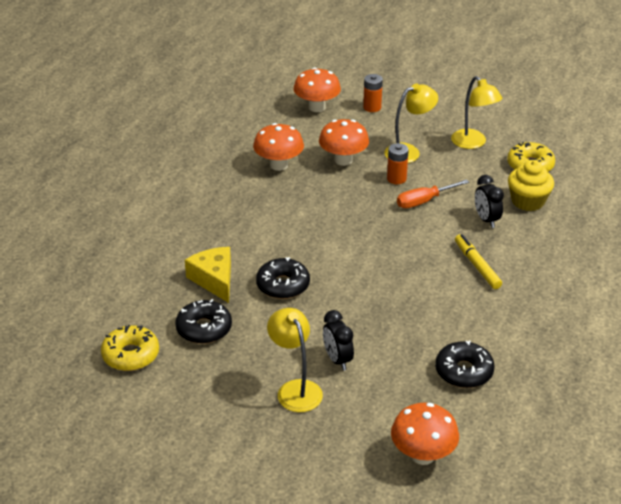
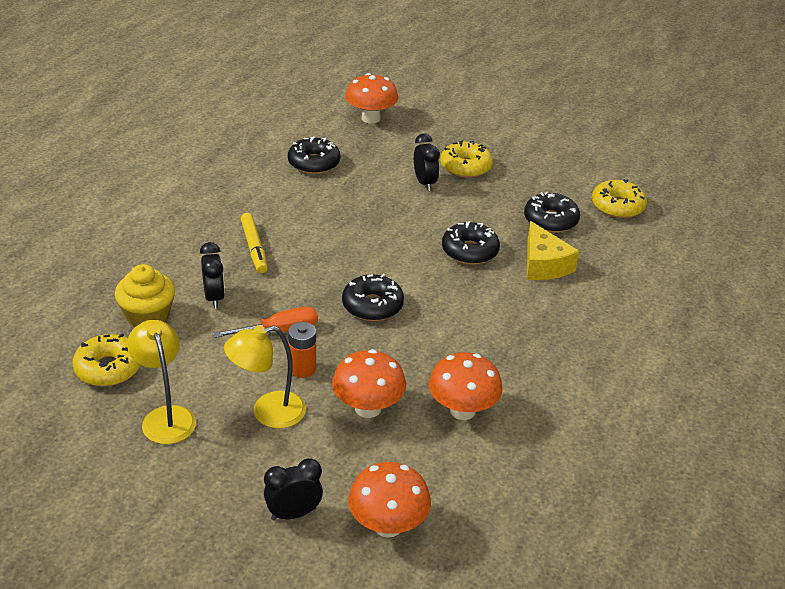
camera: 175 degrees left, 0 degrees up
(295, 389) = (465, 167): yellow lamp -> yellow donut
(358, 227) = (372, 306): none -> black donut
(372, 107) = (293, 514): orange battery -> black clock

